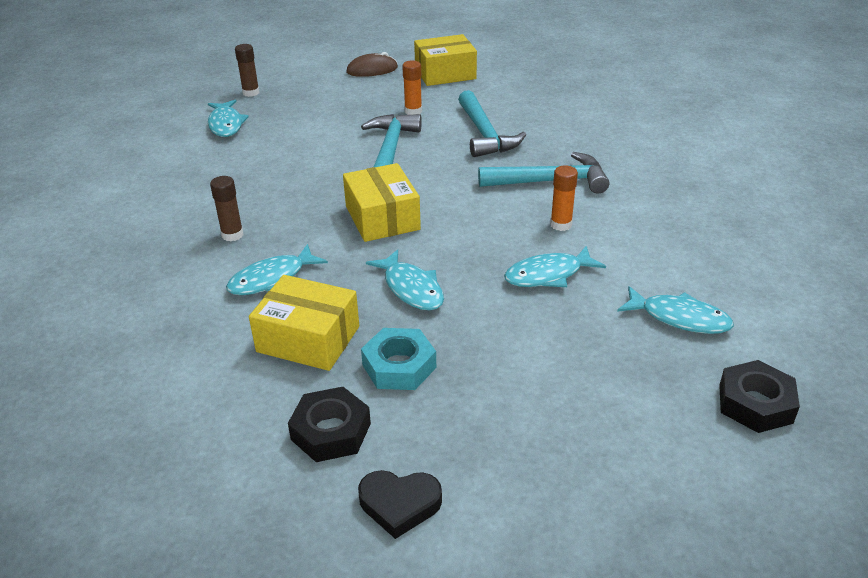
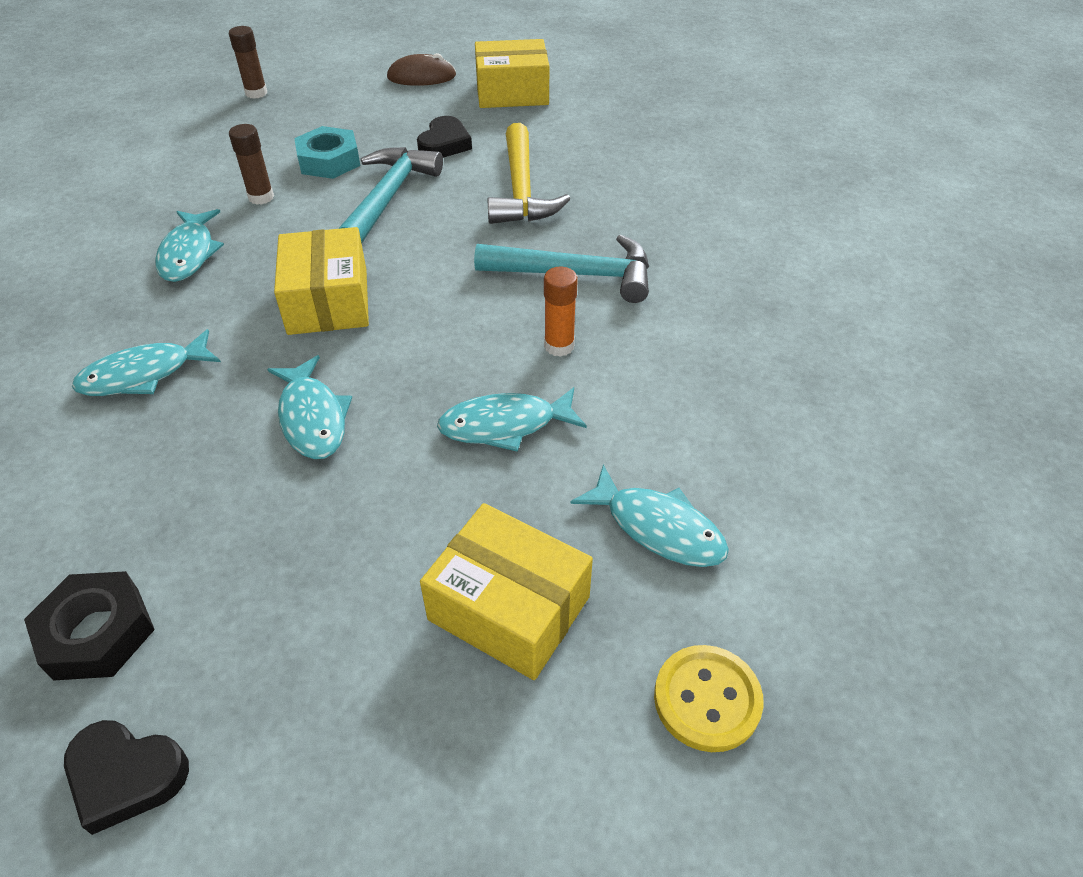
camera: 10 degrees right, 10 degrees up
(226, 124) = (203, 135): turquoise fish -> turquoise fish (189, 254)
(232, 235) = (129, 300): brown glue stick -> brown glue stick (261, 197)
(308, 339) = (142, 477): yellow box -> yellow box (509, 608)
(399, 366) = (237, 541): turquoise nut -> turquoise nut (329, 161)
(413, 111) = (444, 144): orange glue stick -> black heart
(485, 134) = (521, 190): turquoise hammer -> yellow hammer
(755, 403) = (707, 699): black nut -> yellow button

